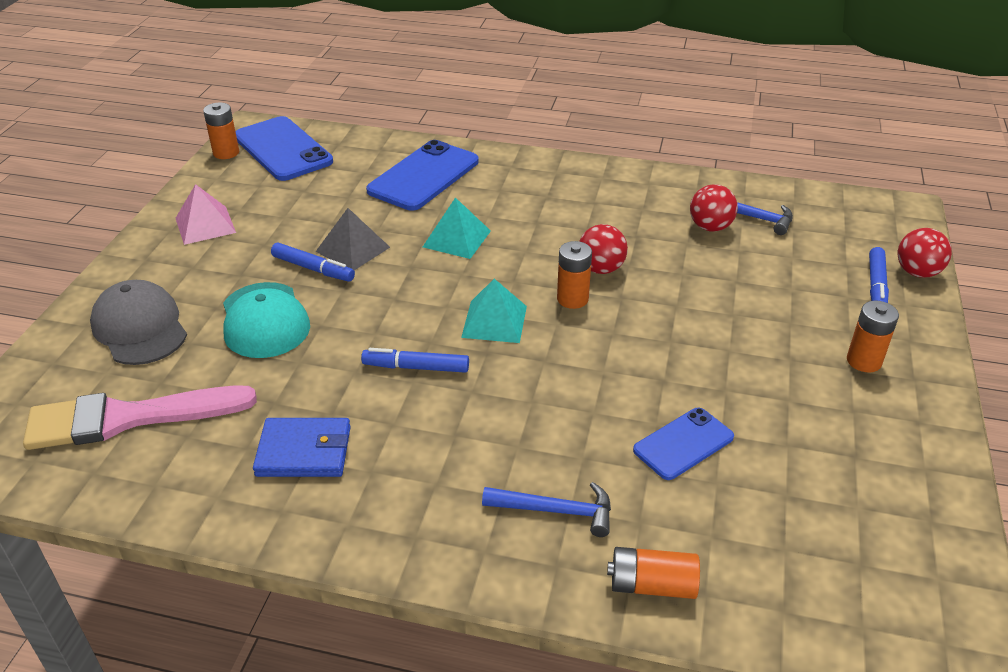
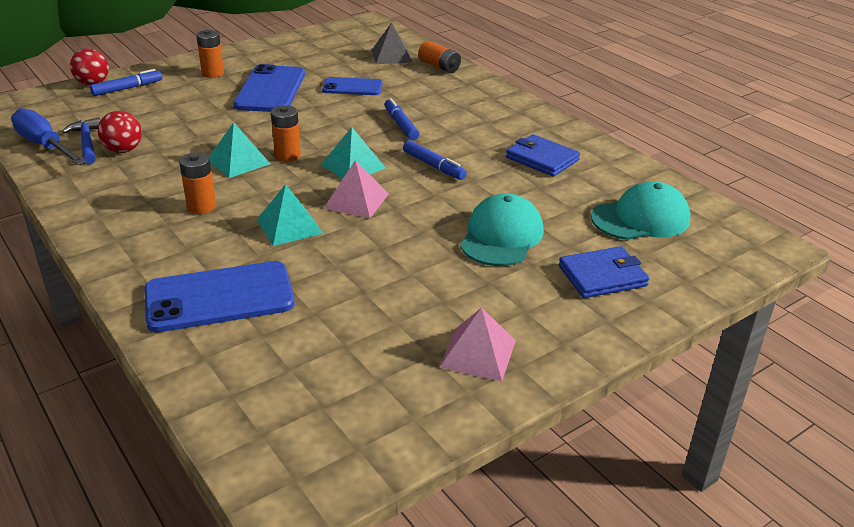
camera: 140 degrees left, 5 degrees down
(128, 418) = (640, 218): pink brush -> turquoise cap
(140, 328) = (602, 276): grey cap -> blue wallet
(226, 153) = (364, 462): orange battery -> orange battery (201, 206)
(282, 149) = (296, 424): blue phone -> blue phone (270, 90)
(313, 269) = (425, 257): blue marker -> blue marker (401, 125)
(353, 249) = (376, 258): grey pyramid -> grey pyramid (391, 56)
(437, 287) = (356, 201): none -> pink pyramid
(556, 511) = (444, 94): blue hammer -> none
(601, 269) = (238, 161): red ball -> turquoise pyramid
(772, 198) = (45, 146): none -> blue screwdriver

